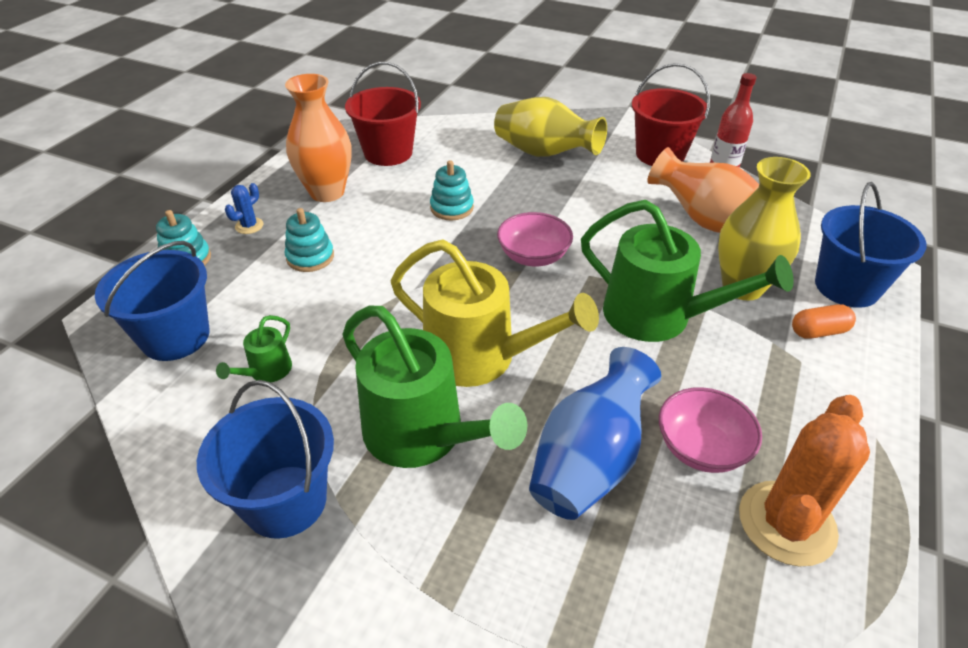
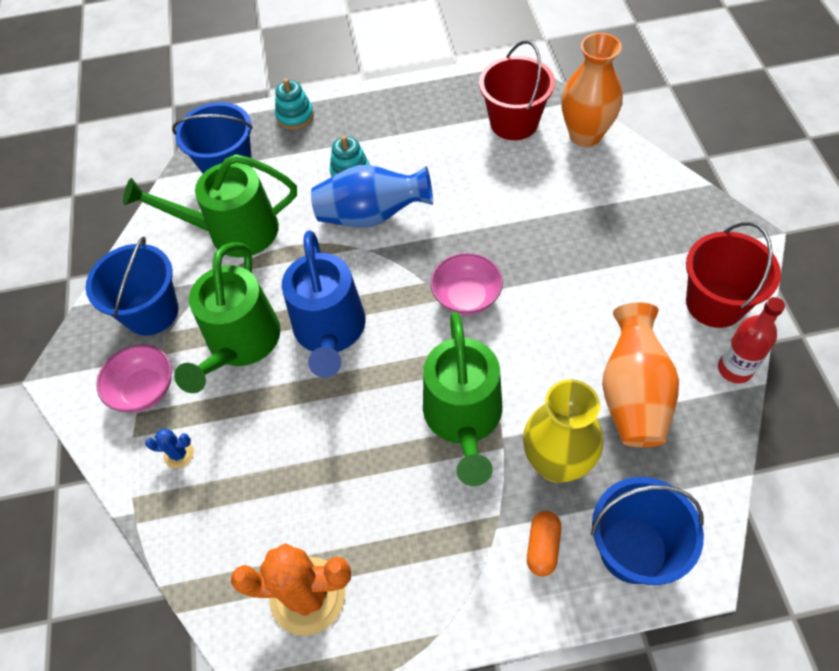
camera: 60 degrees right, 15 degrees up
(249, 226) = (353, 118): blue cactus -> blue cactus (179, 454)
(267, 371) = (234, 231): green watering can -> green watering can, size x2.23
(327, 192) = (428, 127): orange vase -> orange vase (585, 135)
(452, 208) = (480, 209): turquoise stacking toy -> none
(480, 357) = (330, 331): yellow watering can -> blue watering can
(544, 153) = (621, 218): yellow vase -> none
(589, 461) = (281, 448): blue vase -> blue vase (372, 215)
(701, 448) = (341, 512): pink bowl -> pink bowl (144, 389)
(818, 331) = (542, 547): orange capsule -> orange capsule turned 60 degrees clockwise

